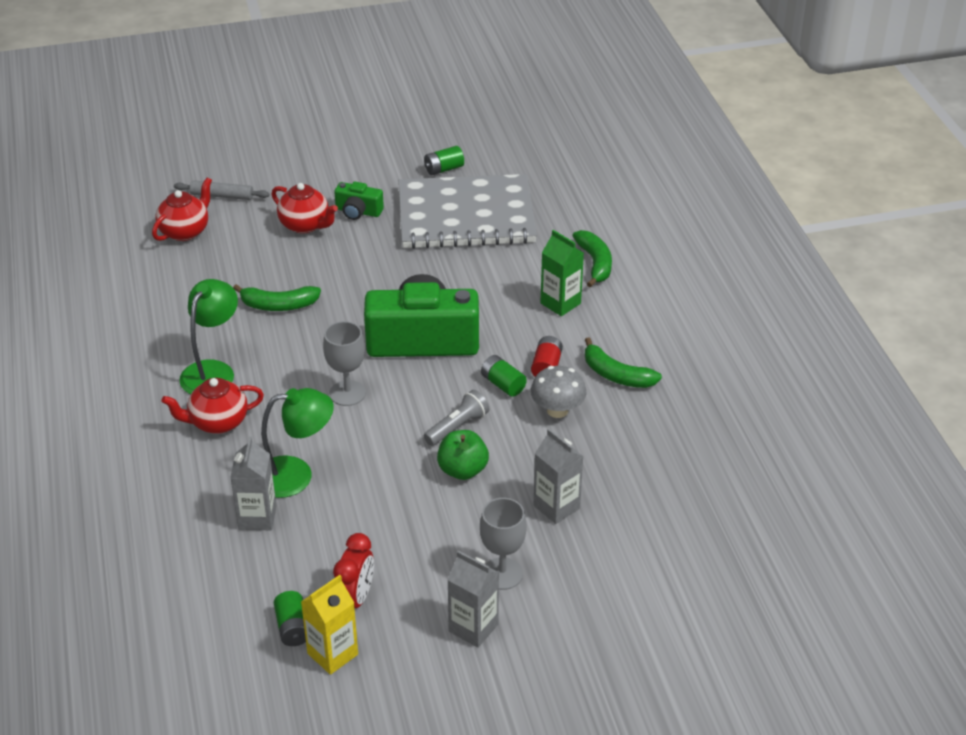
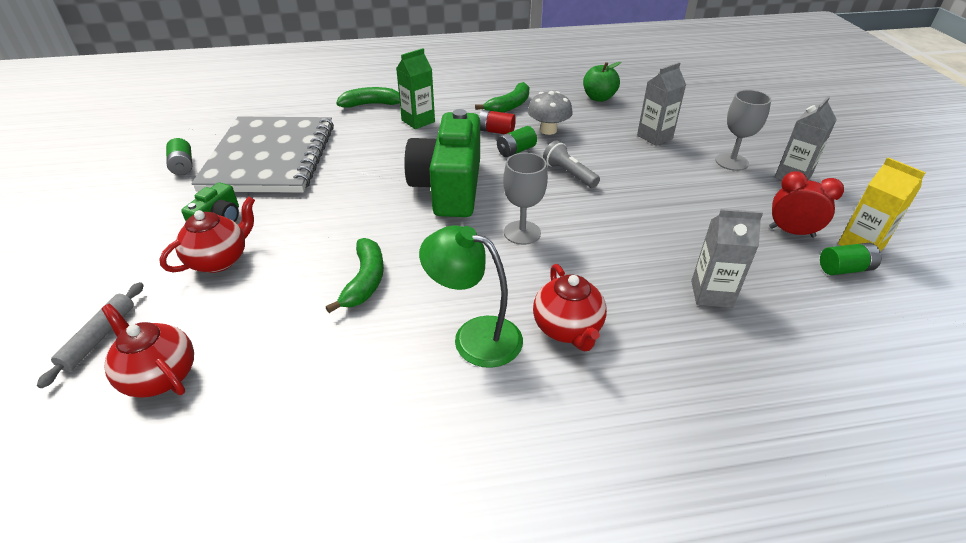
camera: 85 degrees left, 0 degrees up
(296, 475) = (644, 267): green lamp -> none
(462, 470) = (622, 174): green apple -> green apple (599, 98)

